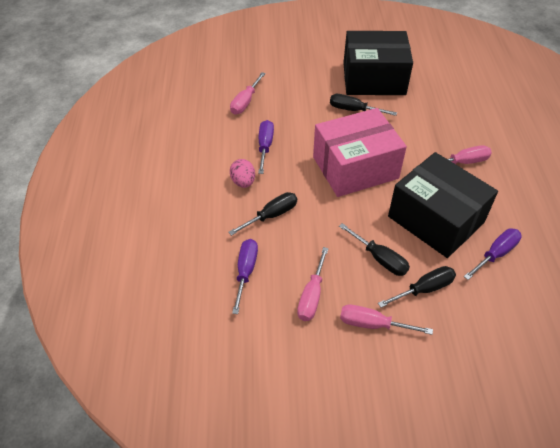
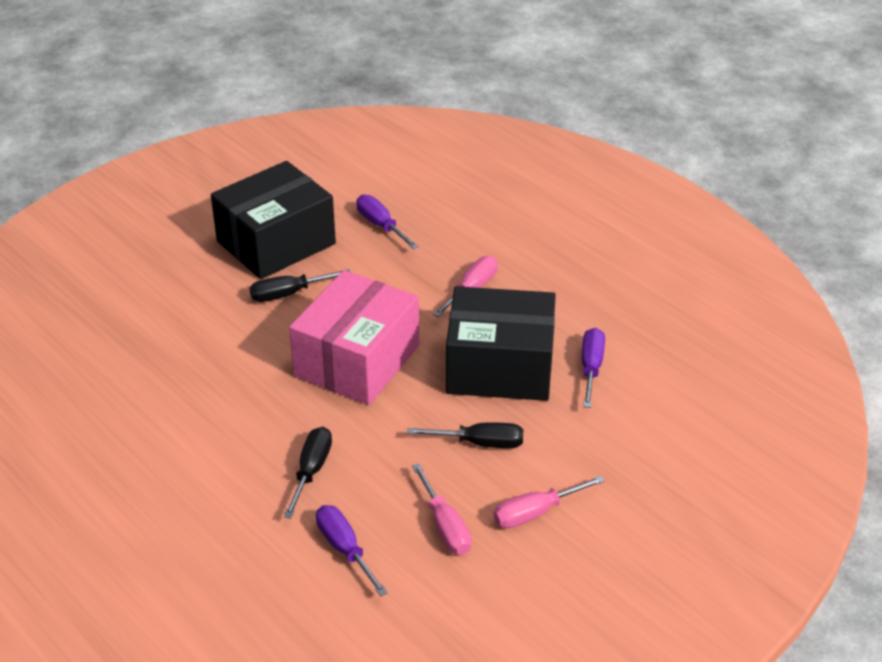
camera: 40 degrees left, 10 degrees down
(243, 182) = (235, 454): pink egg -> none
(245, 102) = (133, 356): pink screwdriver -> none
(265, 146) = (219, 397): purple screwdriver -> purple screwdriver (381, 225)
(424, 289) = (553, 446): black screwdriver -> none

